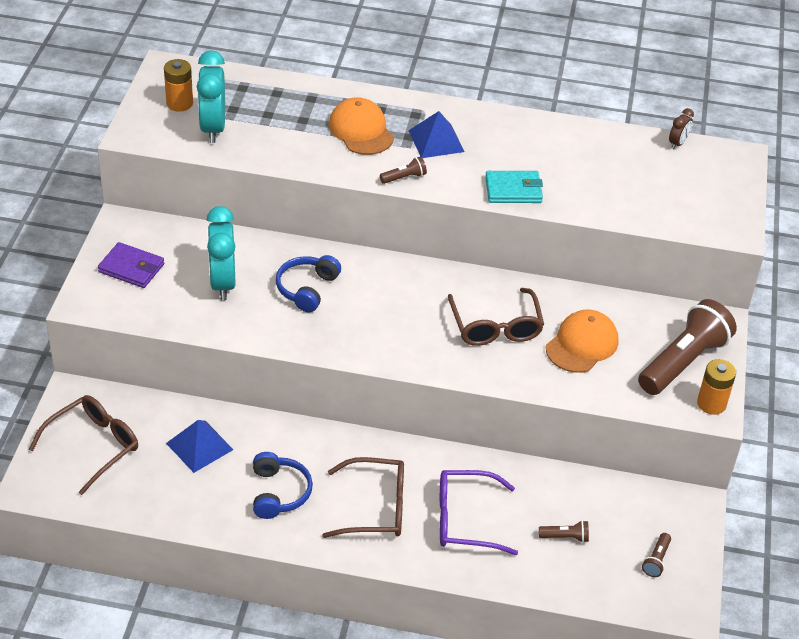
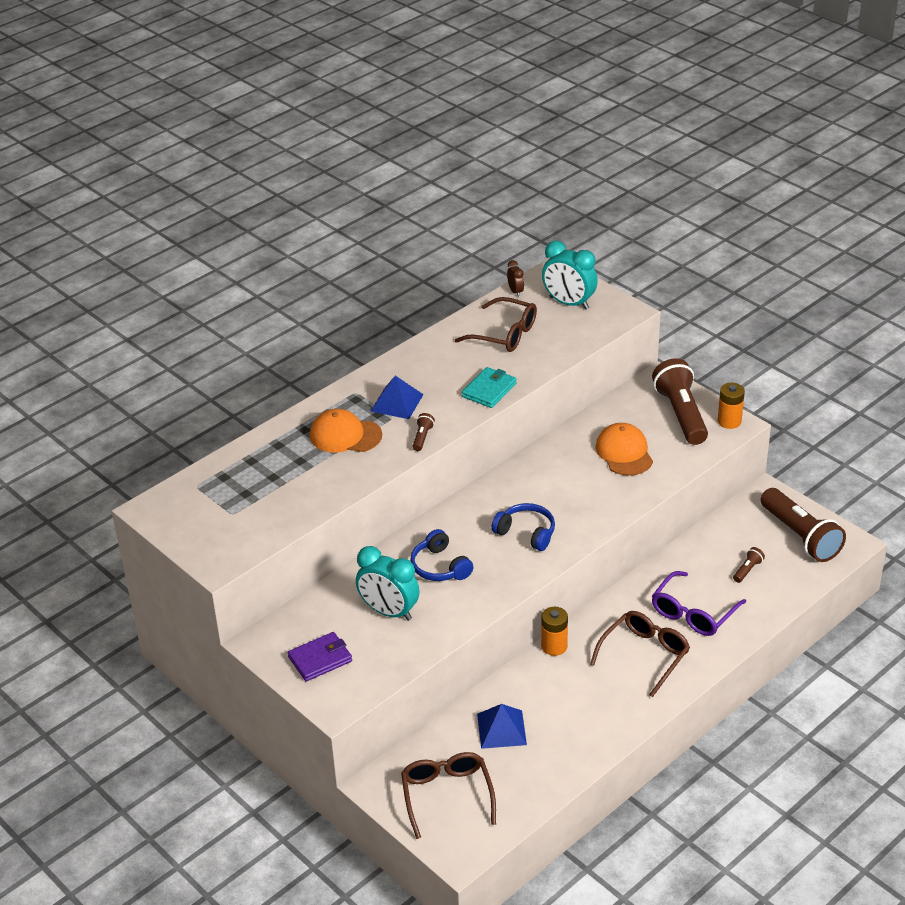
camera: 50 degrees left, 5 degrees down
(179, 103) = (206, 521): orange battery -> orange battery (554, 646)
(213, 128) = (258, 514): turquoise clock -> turquoise clock (569, 303)
(278, 493) = (587, 703): blue headphones -> blue headphones (526, 533)
(495, 327) = (569, 486): brown glasses -> brown glasses (504, 334)
(656, 560) = (800, 536): brown flashlight -> brown flashlight, size x2.44

